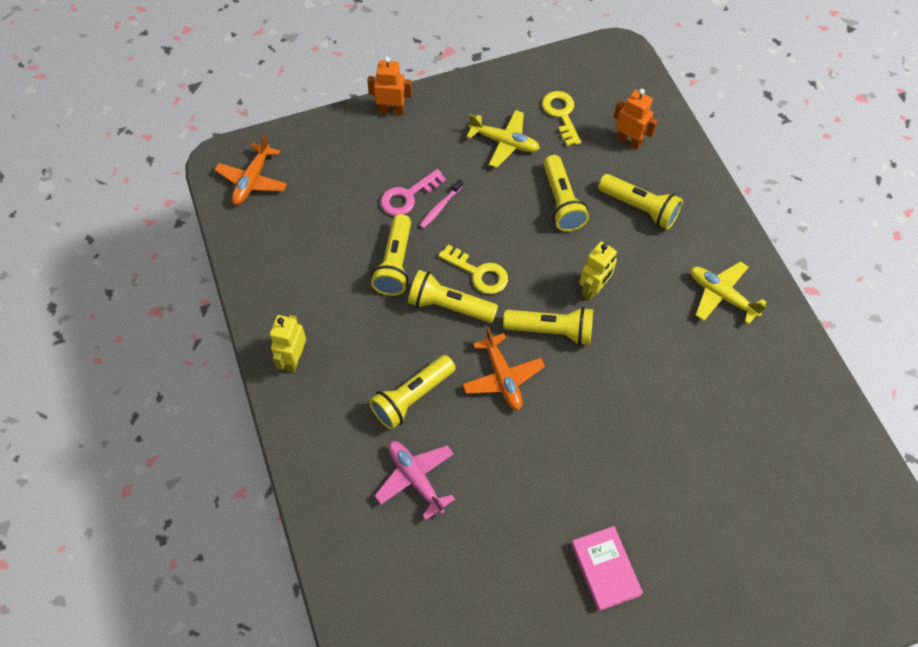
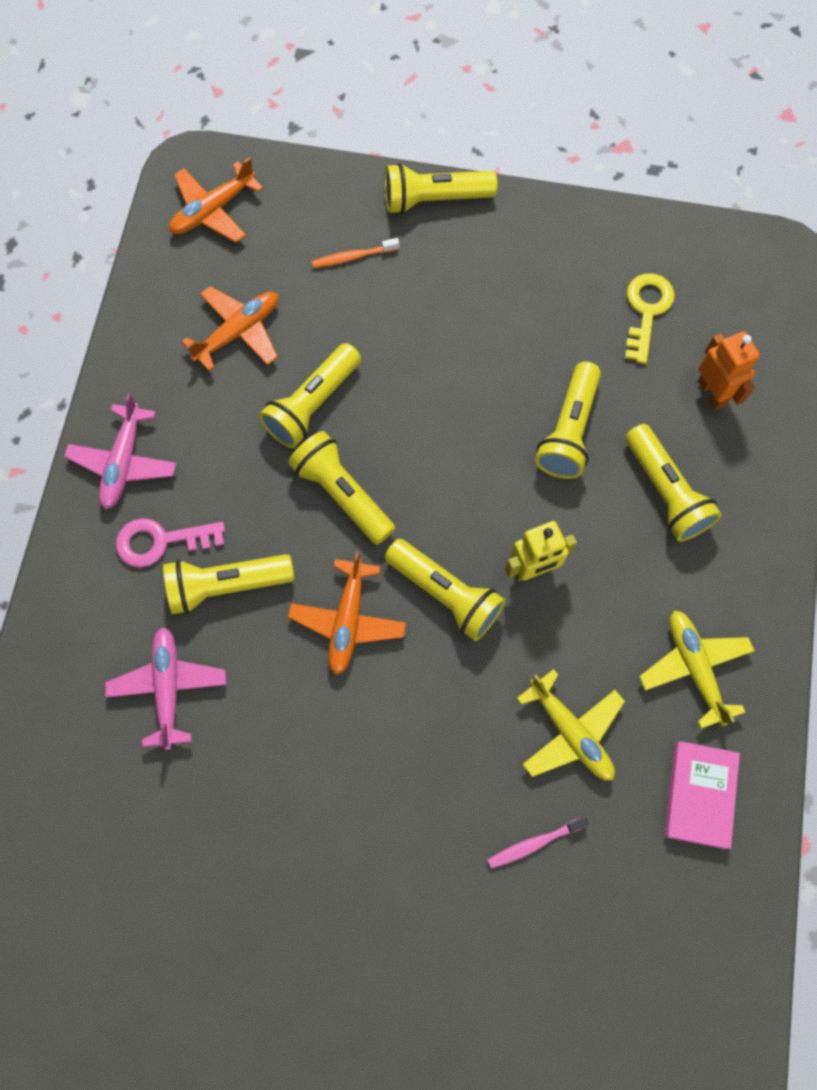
camera: 30 degrees right, 10 degrees up
(294, 359) = (124, 462): yellow robot -> pink plane
(318, 244) = (238, 332): none -> orange plane
(363, 166) = (353, 257): none -> orange toothbrush
(392, 110) = (434, 199): orange robot -> yellow flashlight
(407, 196) = (382, 324): pink key -> pink key (161, 541)
(440, 207) = (413, 359): pink toothbrush -> pink toothbrush (535, 843)
(479, 273) = (404, 470): yellow key -> none
(504, 143) = (547, 313): yellow plane -> yellow plane (570, 732)
(605, 569) = (314, 930): pink book -> pink book (699, 795)

